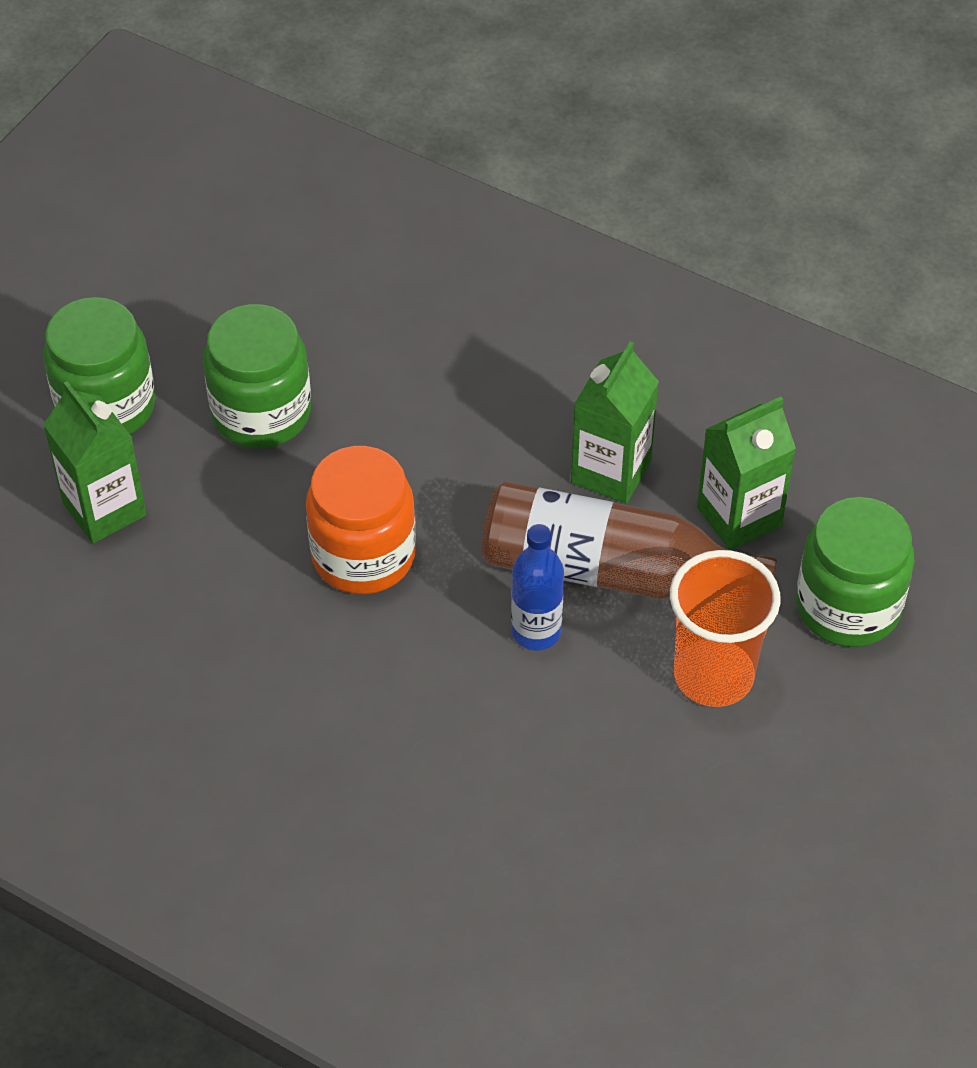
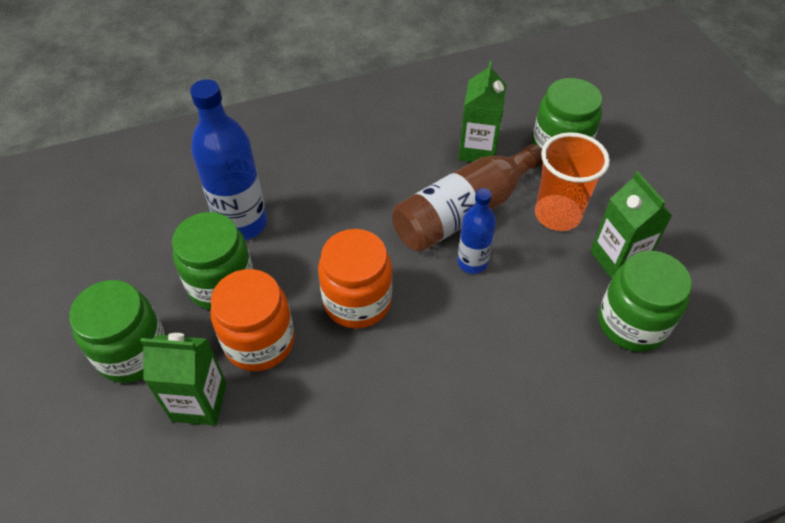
camera: 50 degrees left, 0 degrees up
(223, 504) = (259, 341): none -> orange jar
(362, 365) = (242, 223): none -> blue bottle
(608, 857) = (632, 323): none -> green jar
(611, 472) = (408, 175): green carton -> green carton (617, 259)

